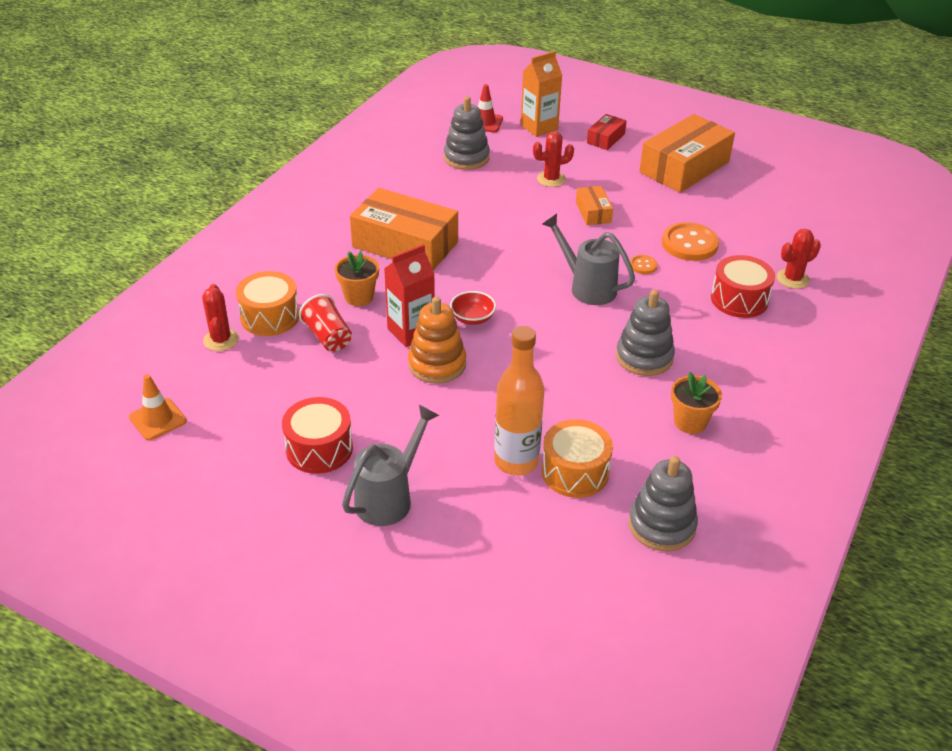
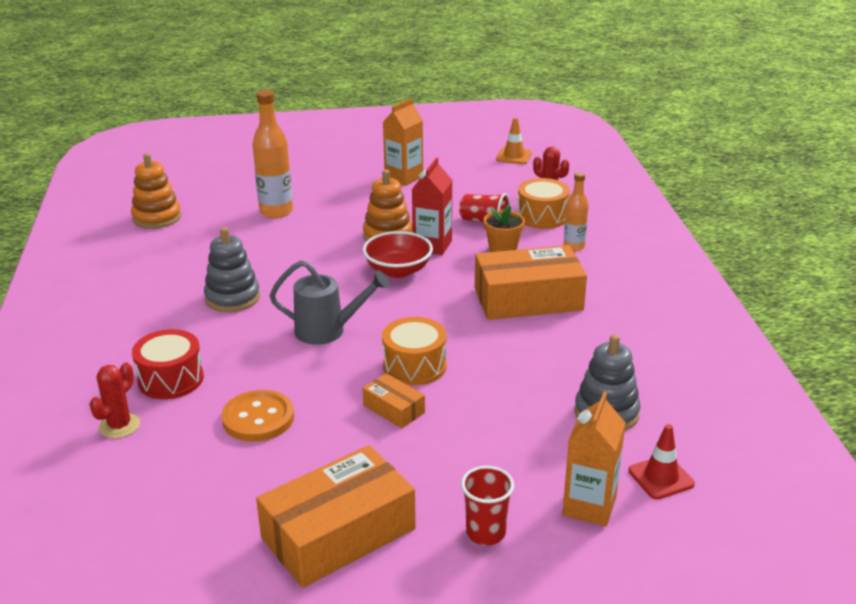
camera: 145 degrees right, 10 degrees down
(298, 272) = (574, 247): none -> orange bottle
(319, 449) = (404, 177): red drum -> orange carton
(389, 498) = (336, 175): grey watering can -> none
(472, 318) = (398, 270): red bowl -> red bowl, size x1.60
(551, 179) = (482, 430): red cactus -> none
(575, 472) = (233, 220): orange drum -> orange drum (414, 366)
(605, 138) = (485, 533): red box -> red cup
(643, 265) = (291, 373): orange button -> none
(661, 525) = (157, 217): grey stacking toy -> orange stacking toy
(684, 167) = (338, 533): orange box -> orange box turned 45 degrees clockwise
(690, 422) = (167, 271): orange flower pot -> none

